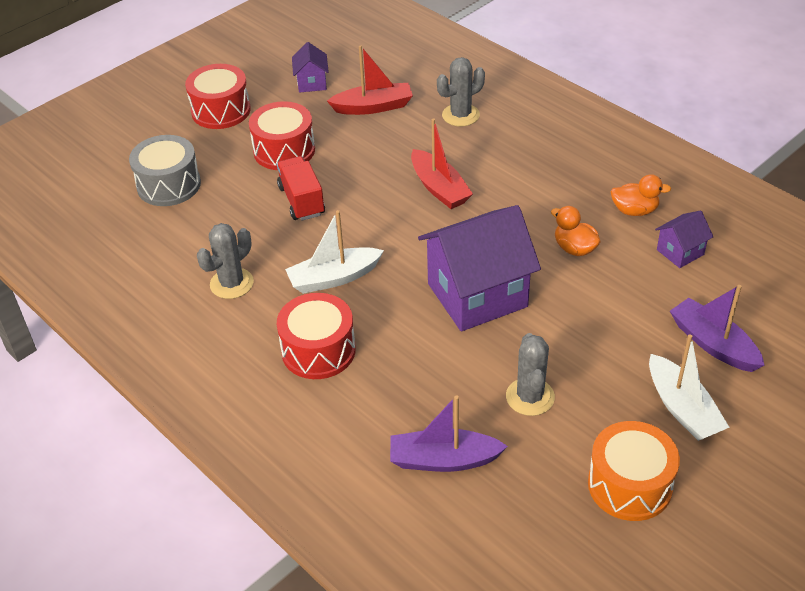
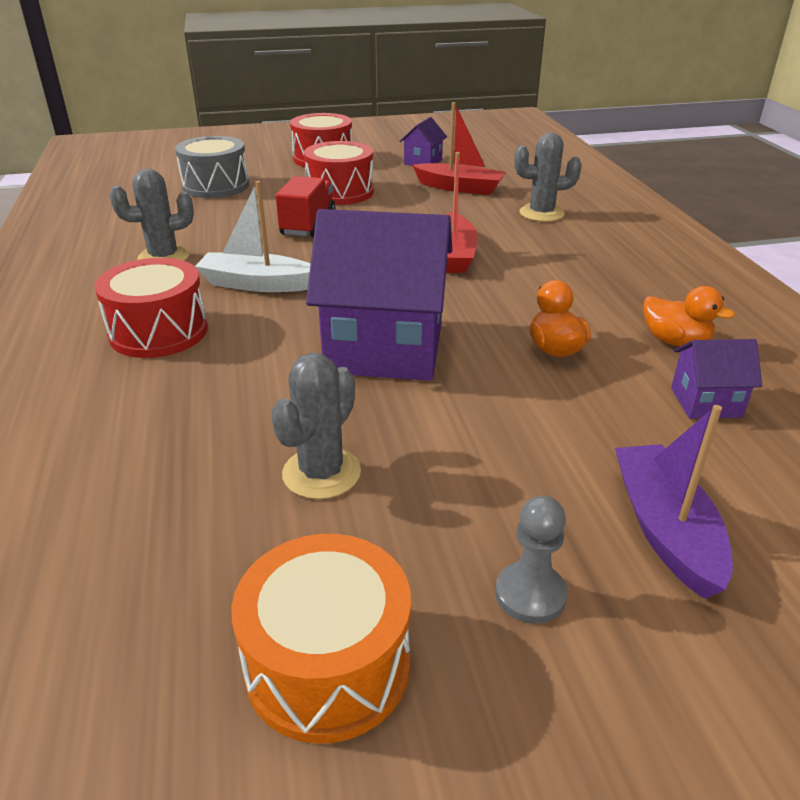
camera: 30 degrees right, 10 degrees down
(443, 460) = (129, 491): purple boat -> none
(682, 408) = (530, 594): white boat -> grey pawn

